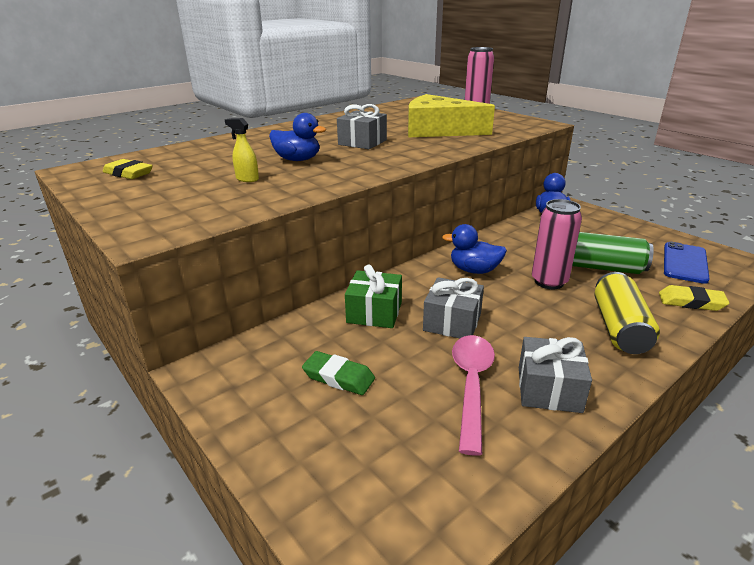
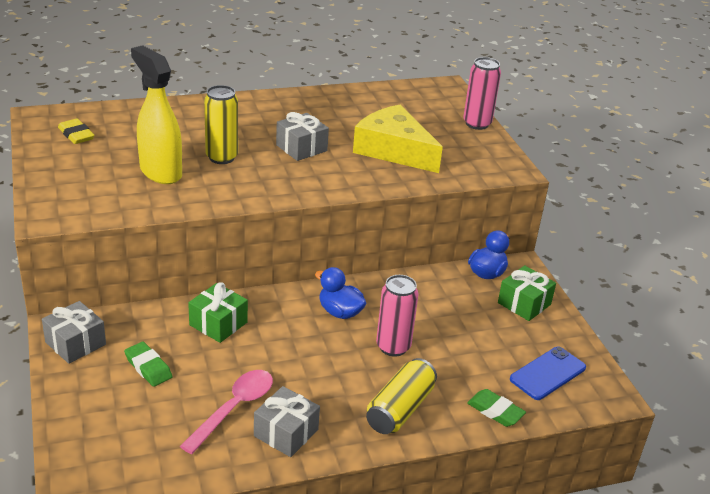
camera: 20 degrees right, 5 degrees up
(247, 179) = (160, 172): yellow spray bottle -> yellow spray bottle, size x2.37
(297, 160) = (221, 157): blue duck -> yellow can
(452, 322) = (270, 354): grey gift -> grey gift (75, 343)
(601, 225) = (524, 303): none -> green gift
(602, 267) = (460, 350): green can -> none
(691, 302) = (495, 411): yellow eraser -> green eraser

